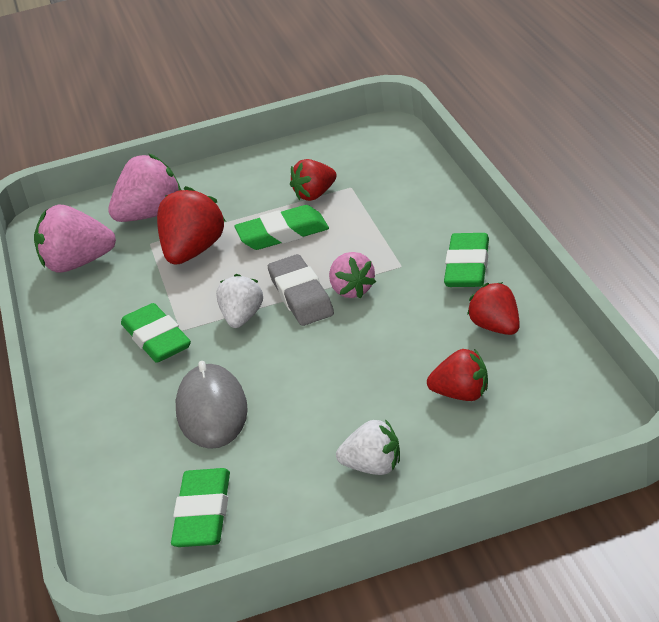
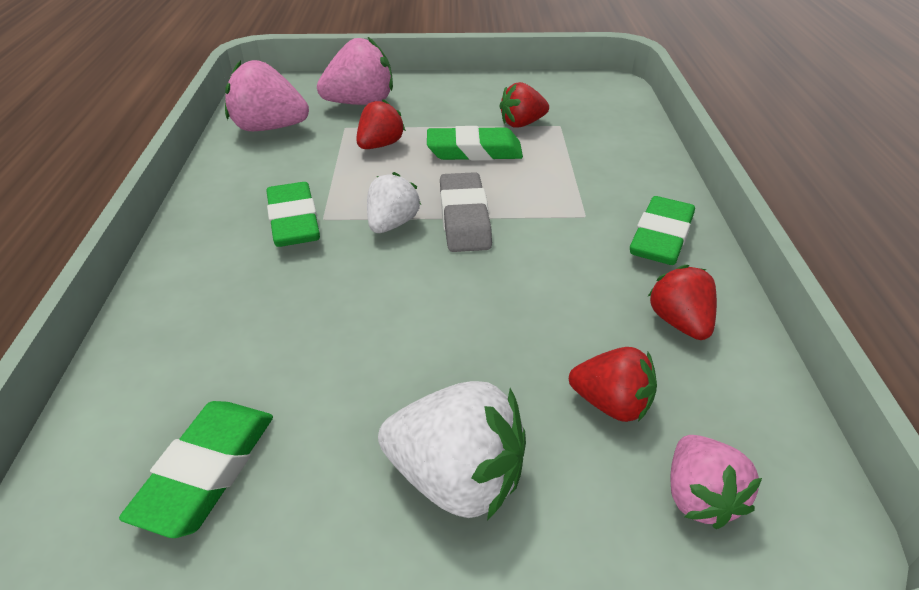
camera: 10 degrees right, 5 degrees up
(193, 251) = (380, 145): red strawberry -> red strawberry, size x0.64
(212, 410) = (301, 323): grey mouse -> none
(352, 290) = (522, 227): pink strawberry -> pink strawberry (699, 497)
(373, 467) = (456, 479): white strawberry -> white strawberry, size x1.56

